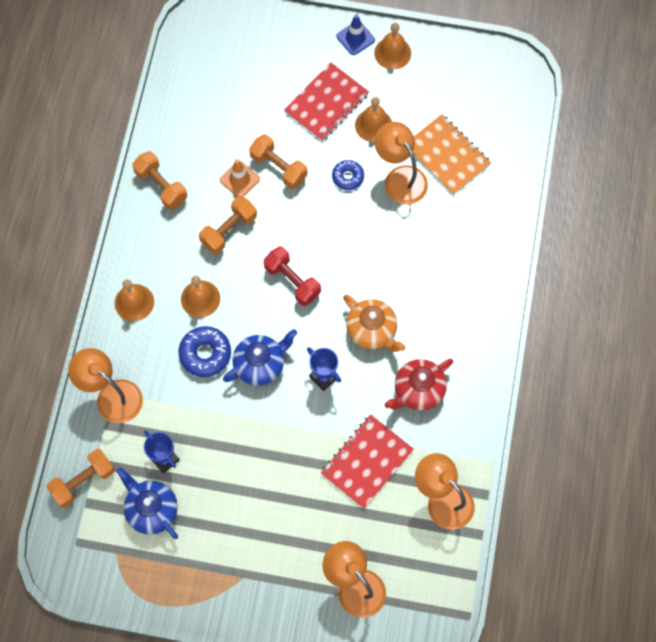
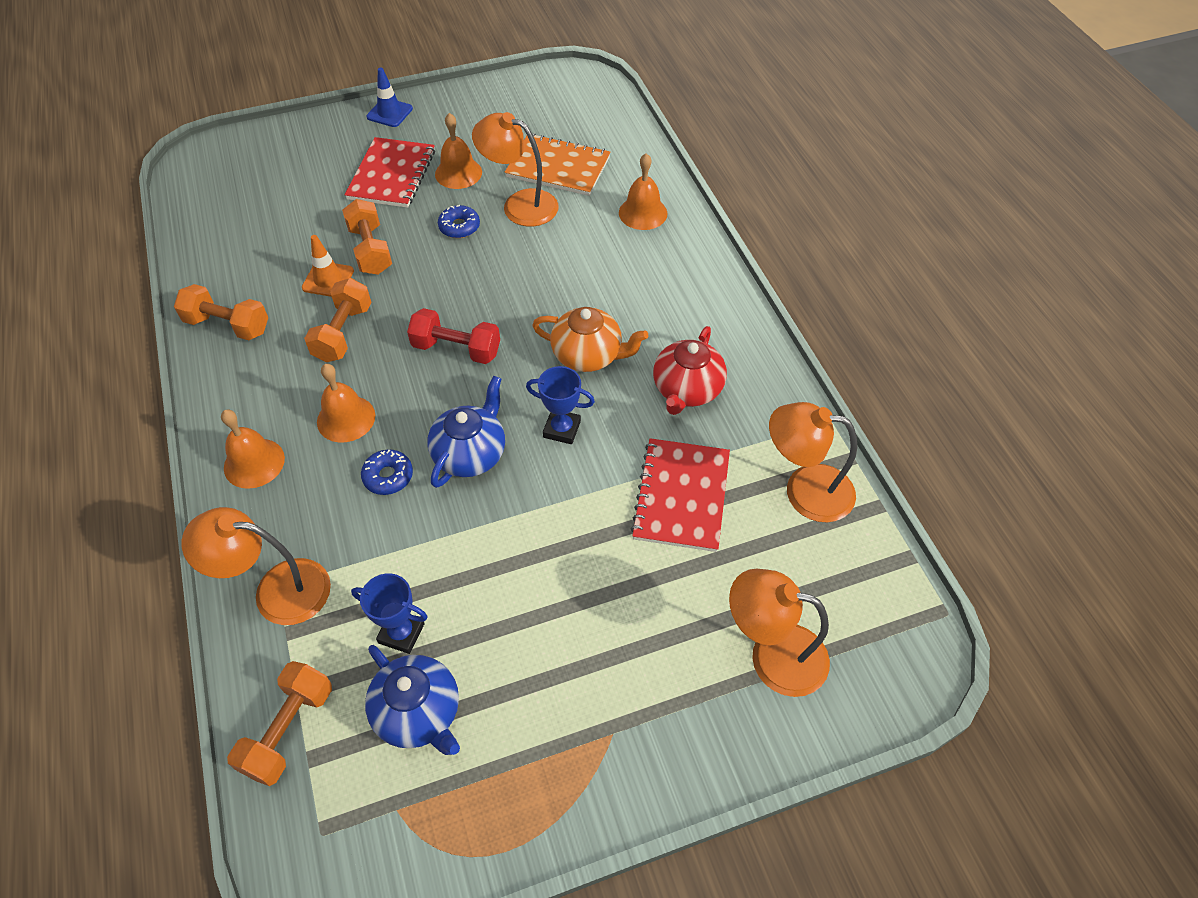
camera: 30 degrees left, 15 degrees down
(151, 509) = (419, 713): blue teapot -> blue teapot turned 150 degrees counterclockwise
(205, 354) = (388, 476): blue donut -> blue donut, size x0.65
(278, 167) = (370, 250): orange dumbbell -> orange dumbbell turned 60 degrees clockwise
(392, 53) = (439, 110): orange bell -> orange bell (643, 213)

